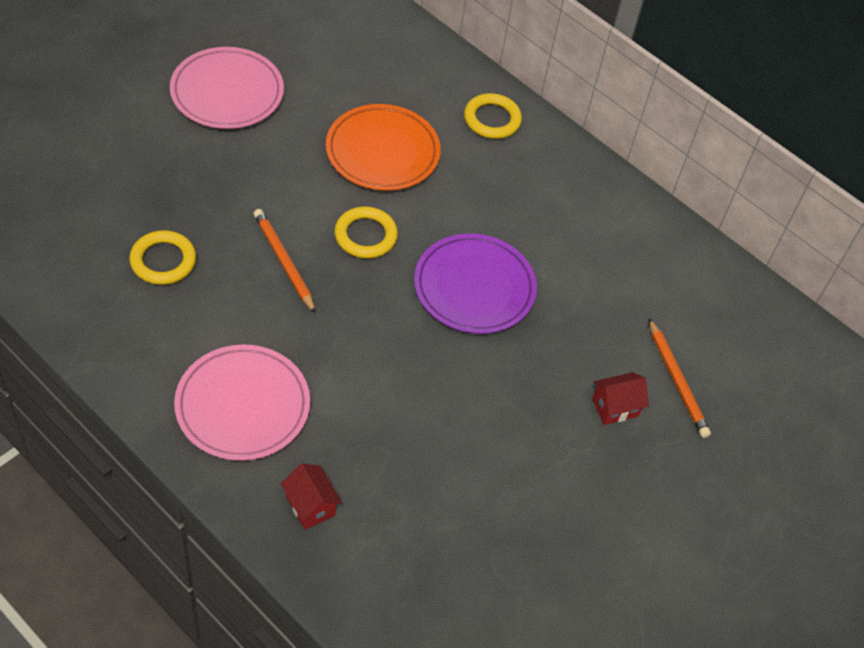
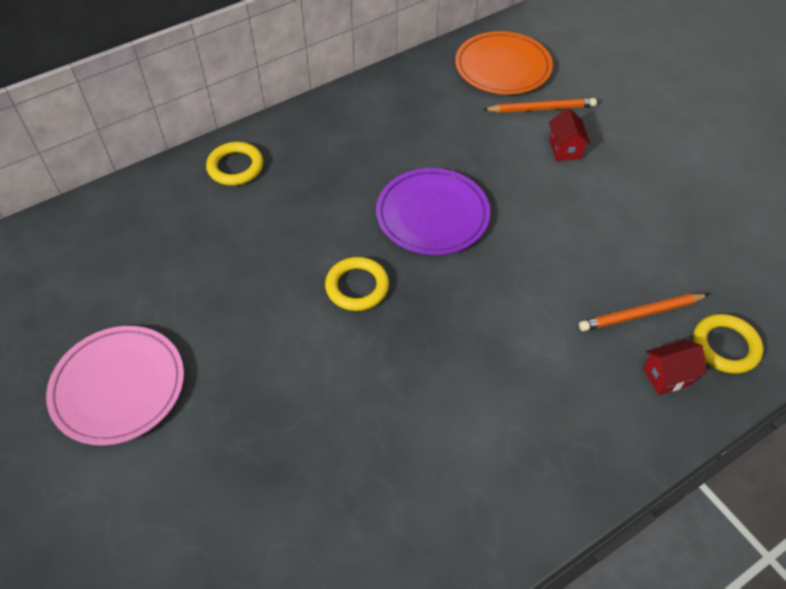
camera: 70 degrees left, 0 degrees up
(163, 261) = (356, 479): yellow ring -> yellow ring (725, 346)
(242, 405) = (554, 420): pink plate -> none
(284, 261) = (377, 361): orange pencil -> orange pencil (641, 314)
(382, 151) = (251, 256): orange plate -> orange plate (503, 67)

